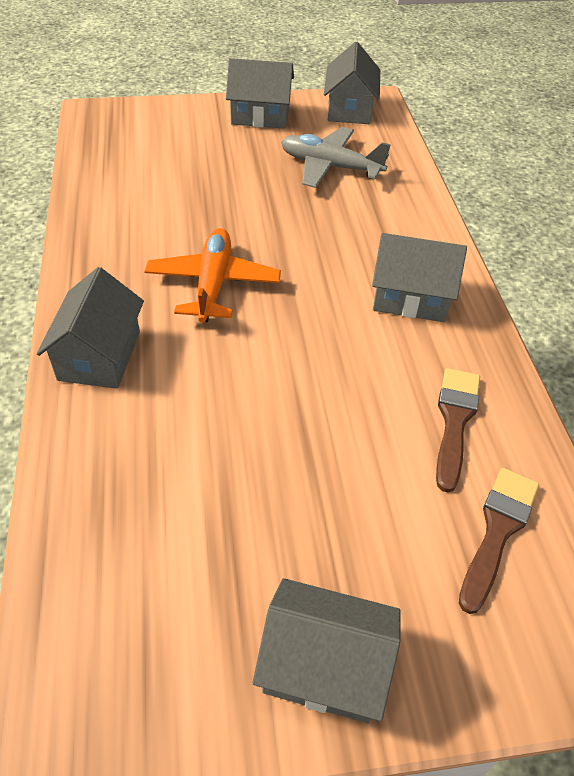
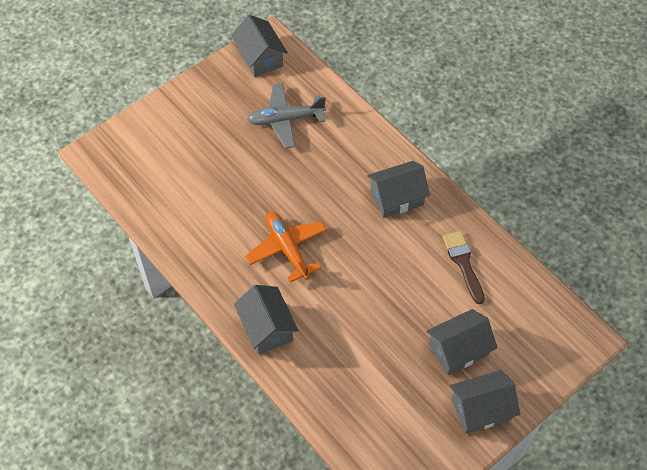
camera: 30 degrees left, 10 degrees up
(260, 115) = (207, 95): grey house -> grey house (458, 350)
(497, 531) = (513, 310): brown brush -> none

